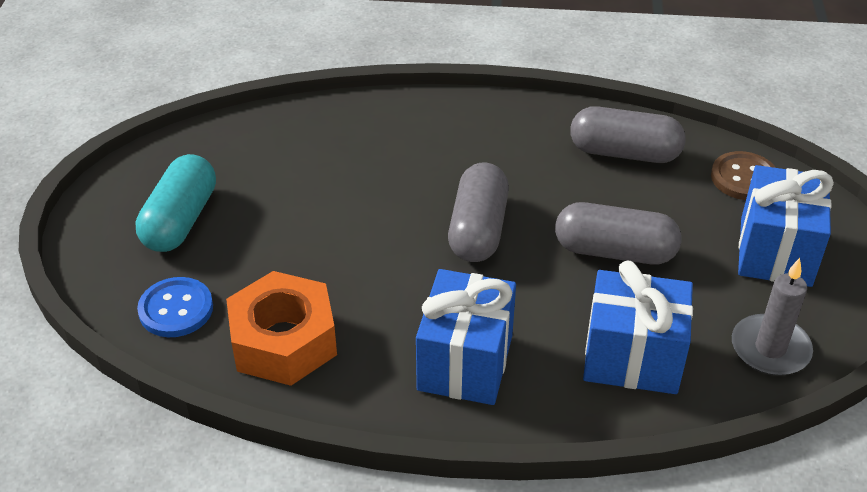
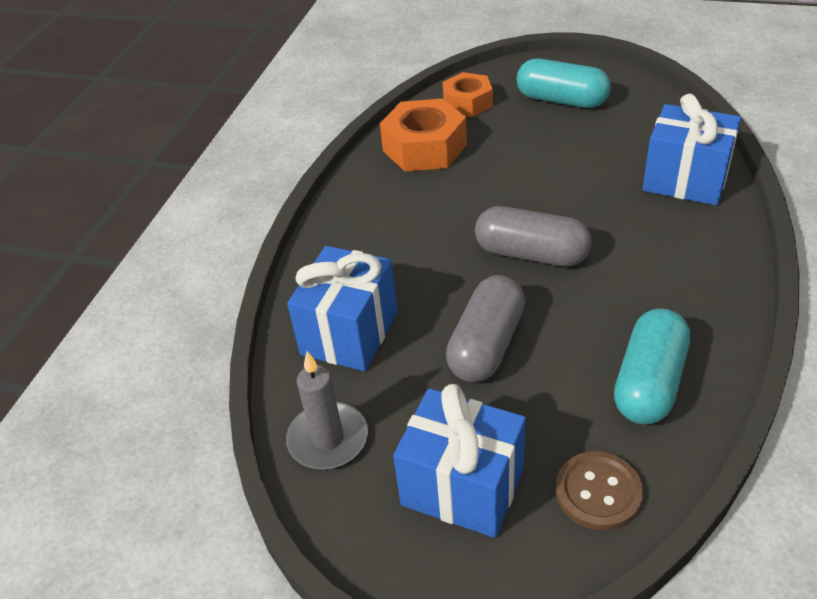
camera: 105 degrees right, 0 degrees up
(176, 309) = (467, 103): blue button -> orange nut
(465, 362) = (376, 233): blue gift -> blue gift (685, 180)
(624, 152) = (649, 383): grey capsule -> turquoise capsule

